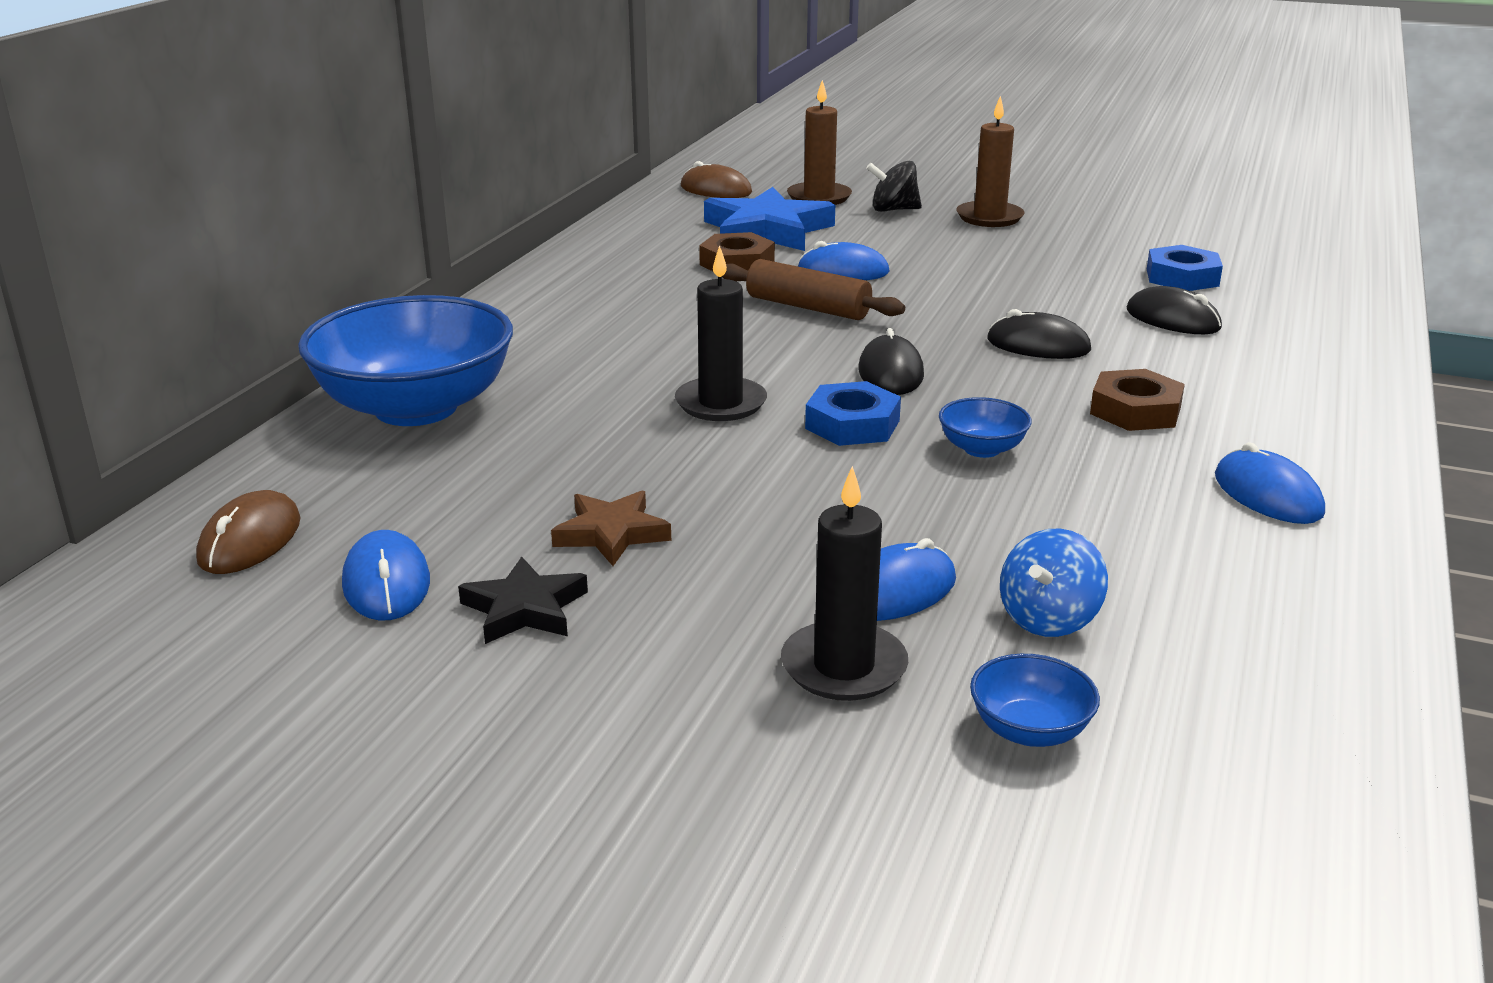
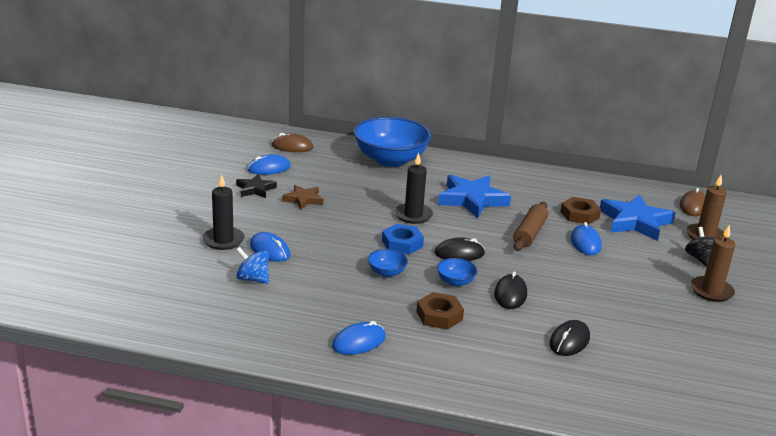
camera: 80 degrees right, 0 degrees up
(656, 341) = (472, 199): none -> blue star
(1029, 730) = (188, 271): blue bowl -> blue bowl (455, 282)
(1182, 277) = (644, 353): blue nut -> none

